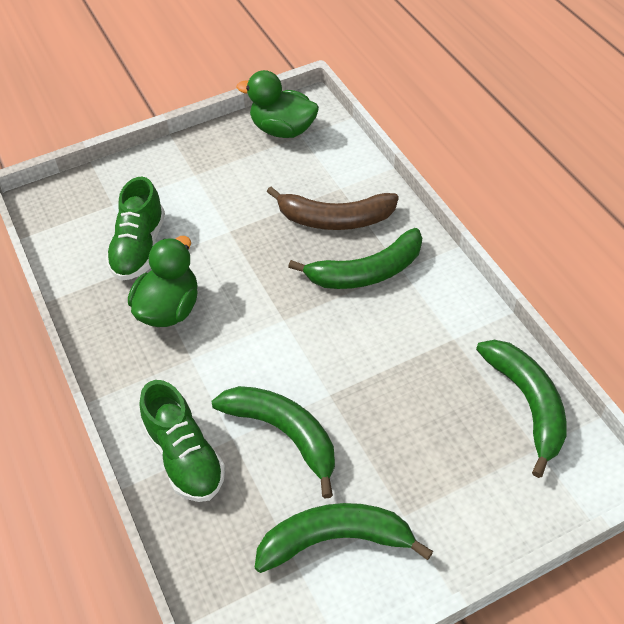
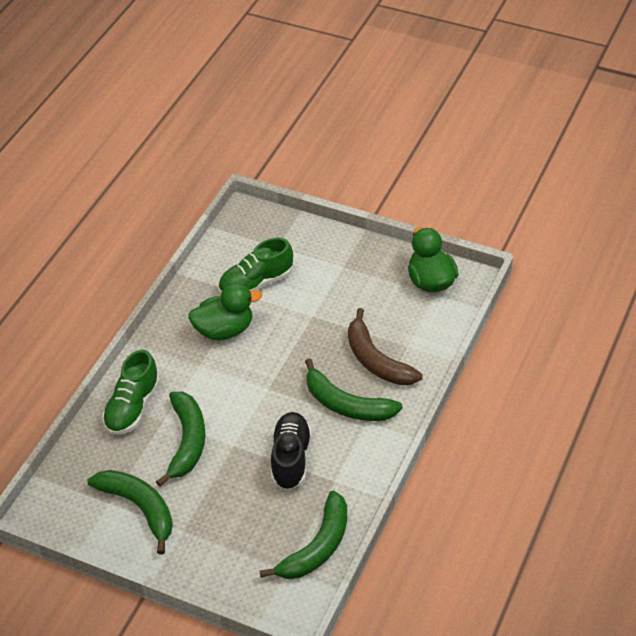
camera: 50 degrees right, 5 degrees down
(393, 357) = (290, 459): none -> black shoe

